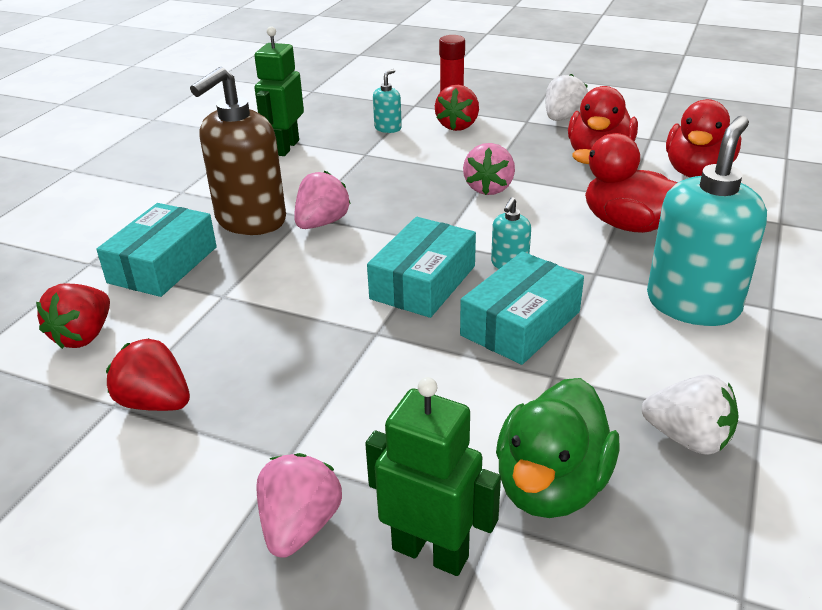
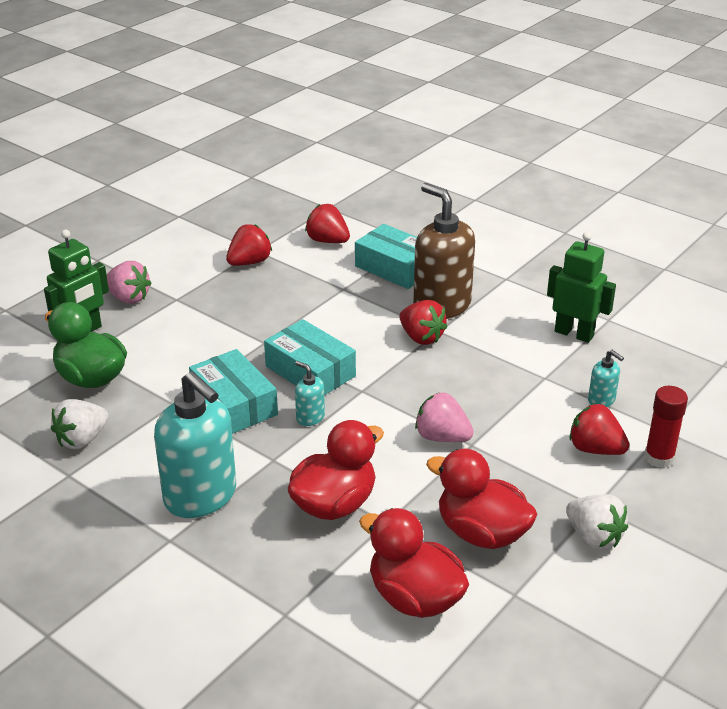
camera: 105 degrees right, 0 degrees up
(322, 223) = (421, 337): pink strawberry -> red strawberry

